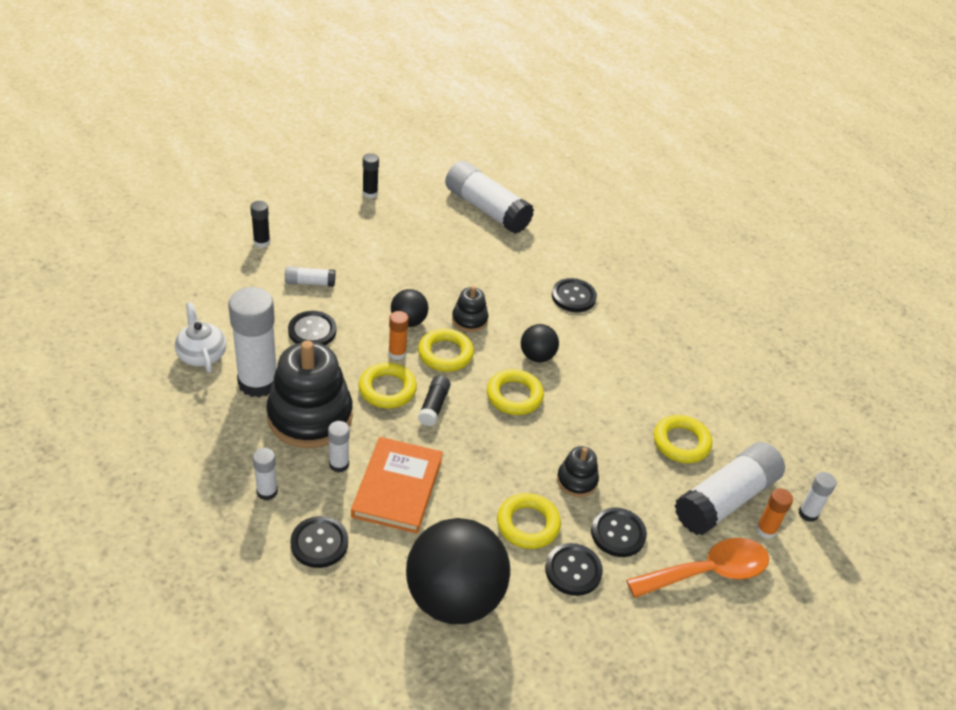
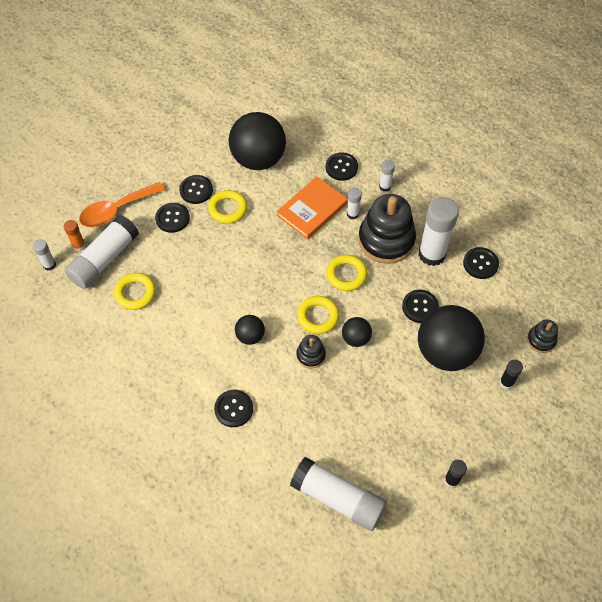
camera: 170 degrees right, 15 degrees up
(201, 355) = (480, 264): white teapot -> black button
(310, 283) = (445, 352): white glue stick -> black ball
(397, 353) = (352, 306): orange glue stick -> none
(397, 487) = (312, 210): orange book -> orange book turned 45 degrees clockwise
(433, 406) = (310, 271): black glue stick -> none
(514, 396) = (258, 296): yellow ring -> none
(577, 480) = (203, 245): black stacking toy -> black stacking toy (541, 340)

